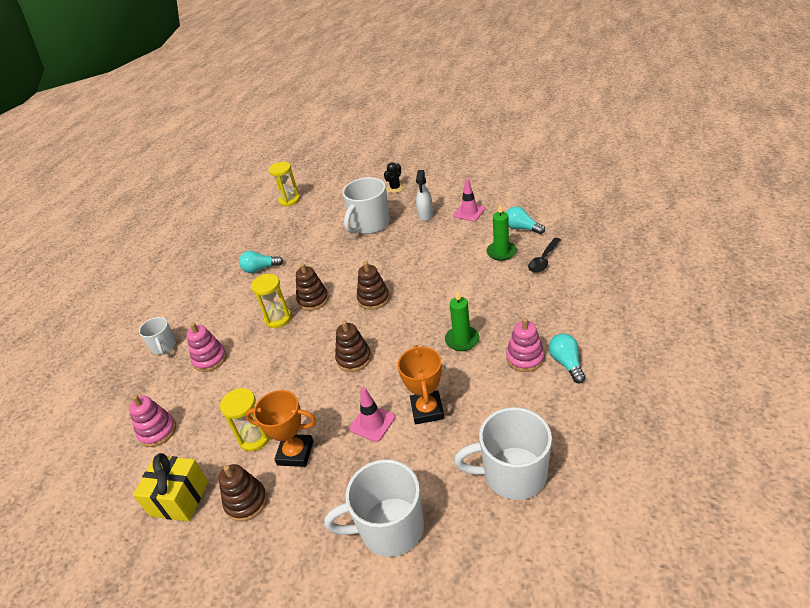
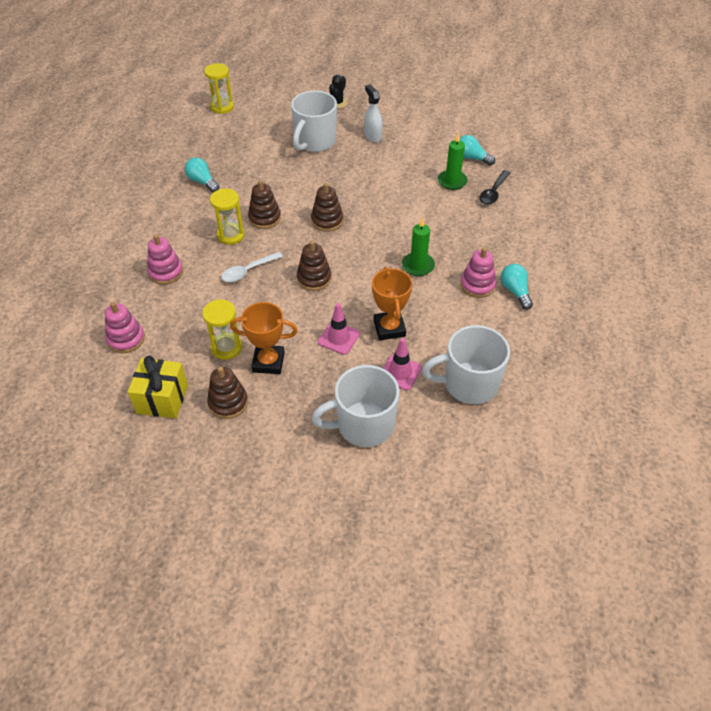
camera: 10 degrees left, 10 degrees up
(164, 346) = (113, 257): white mug -> none
(260, 269) = (202, 182): turquoise light bulb -> turquoise light bulb turned 60 degrees clockwise
(289, 354) = (248, 271): none -> white spoon
(425, 215) = (373, 136): white spray bottle -> white spray bottle turned 150 degrees clockwise
(469, 212) = (418, 136): pink traffic cone -> pink traffic cone (400, 372)

